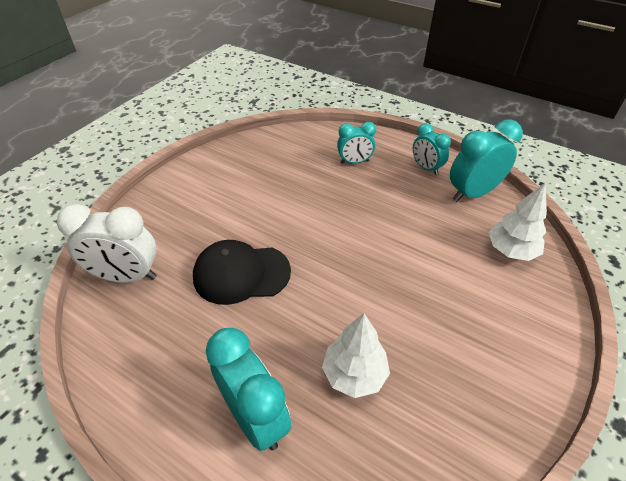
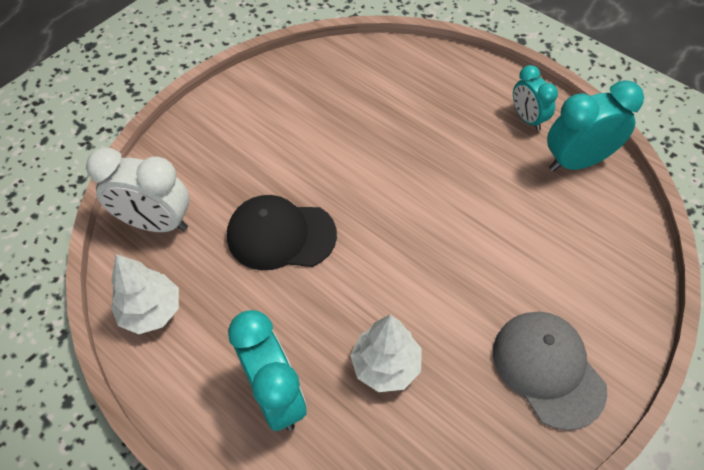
camera: 10 degrees right, 10 degrees up
(354, 162) = (438, 101): turquoise clock -> none
(498, 357) = (548, 369): none -> grey cap
(511, 251) = (602, 244): white tree -> white tree (151, 311)

